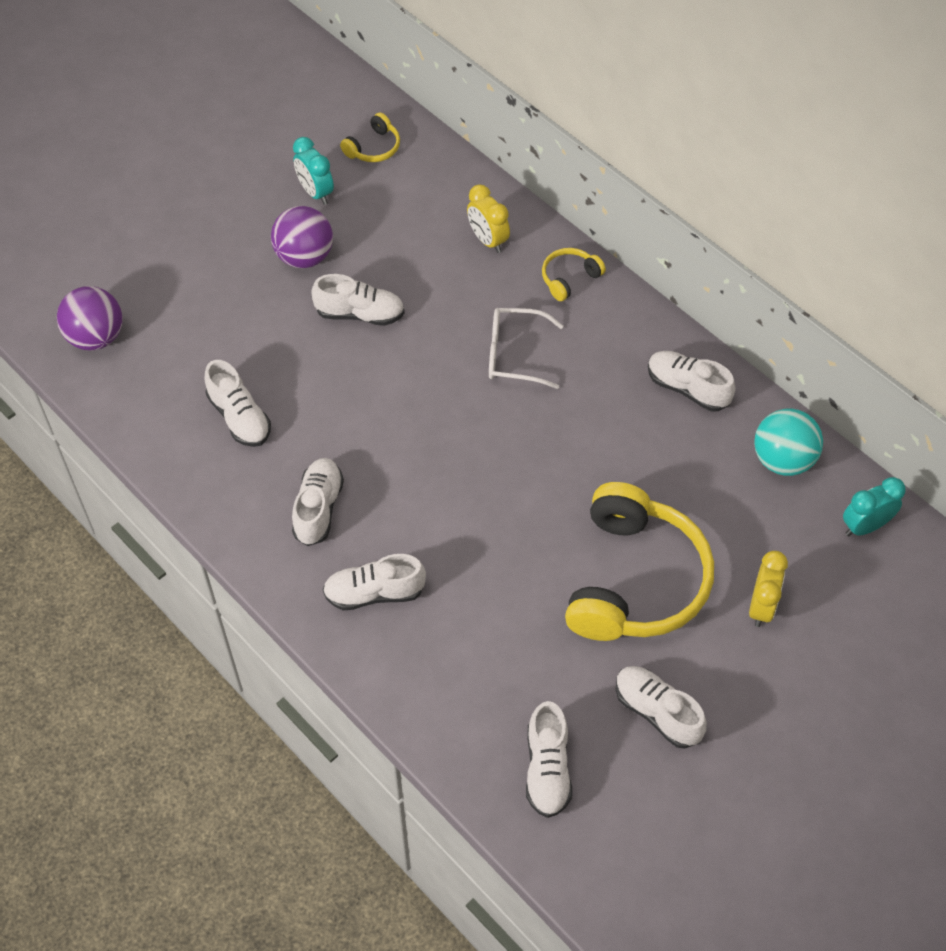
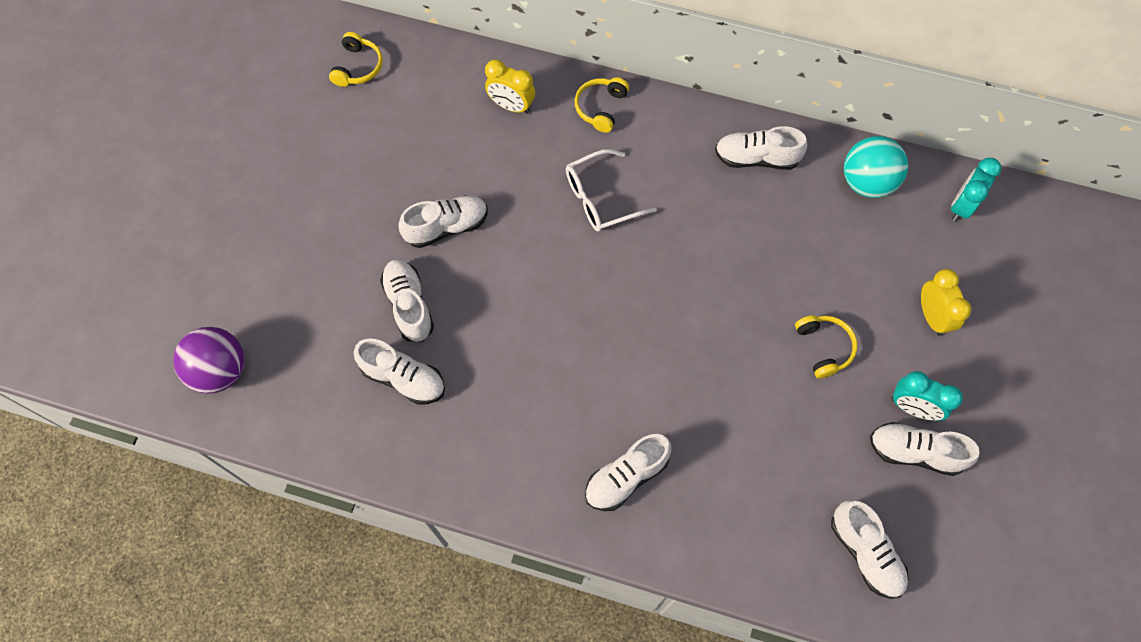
camera: 30 degrees left, 10 degrees up
(304, 257) = (363, 198): purple ball -> none
(315, 192) = (333, 133): turquoise clock -> turquoise clock (912, 408)
(318, 508) = (528, 426): white shoe -> white shoe (409, 305)
(634, 580) = (824, 347): yellow headphones -> yellow headphones, size x0.43

